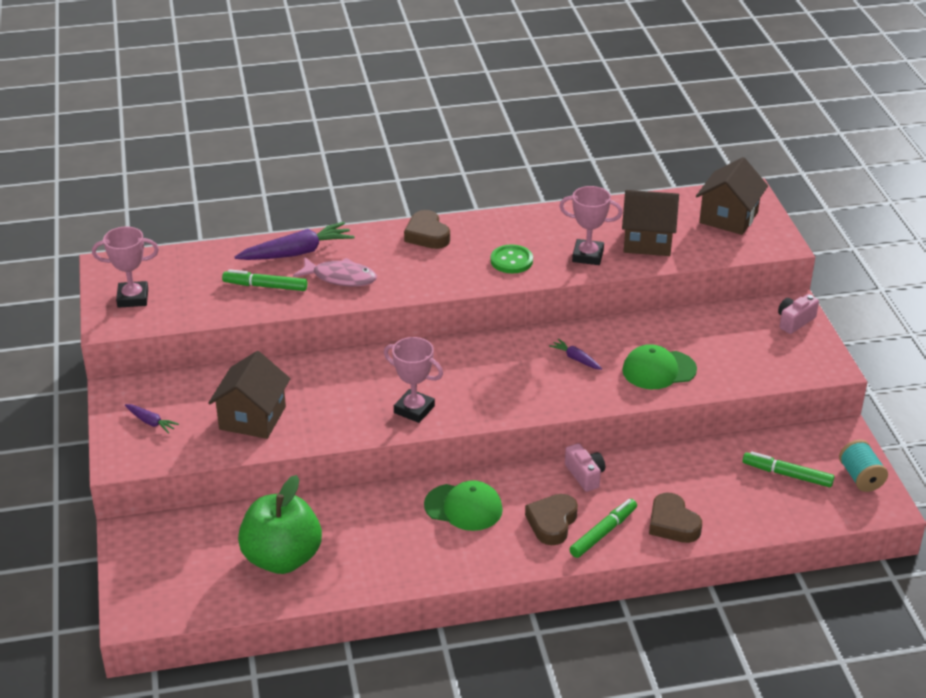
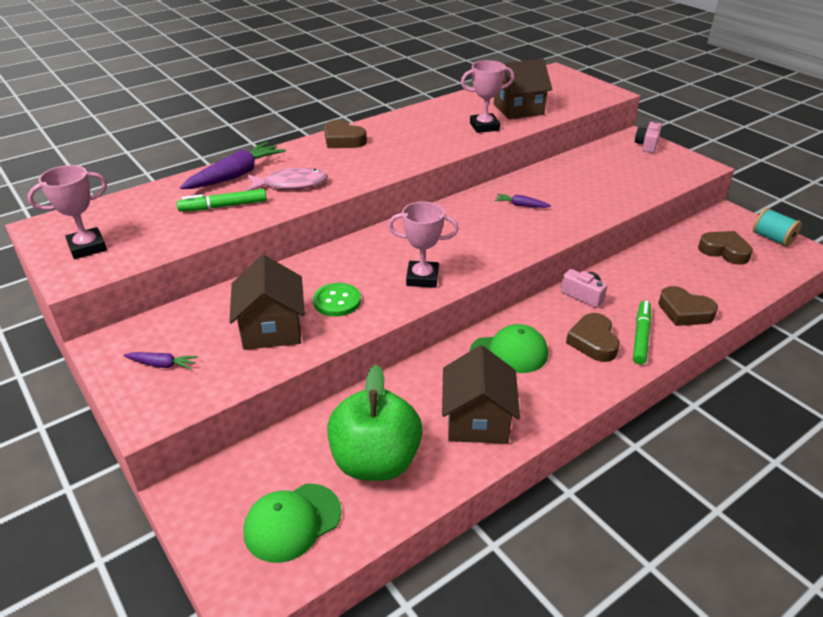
camera: 25 degrees left, 0 degrees up
(511, 261) = (428, 142): green button -> green button (337, 301)
(658, 370) = (589, 197): green cap -> green cap (292, 522)
(728, 217) = (559, 86): brown house -> brown house (477, 420)
(787, 475) = (724, 251): green marker -> brown heart

